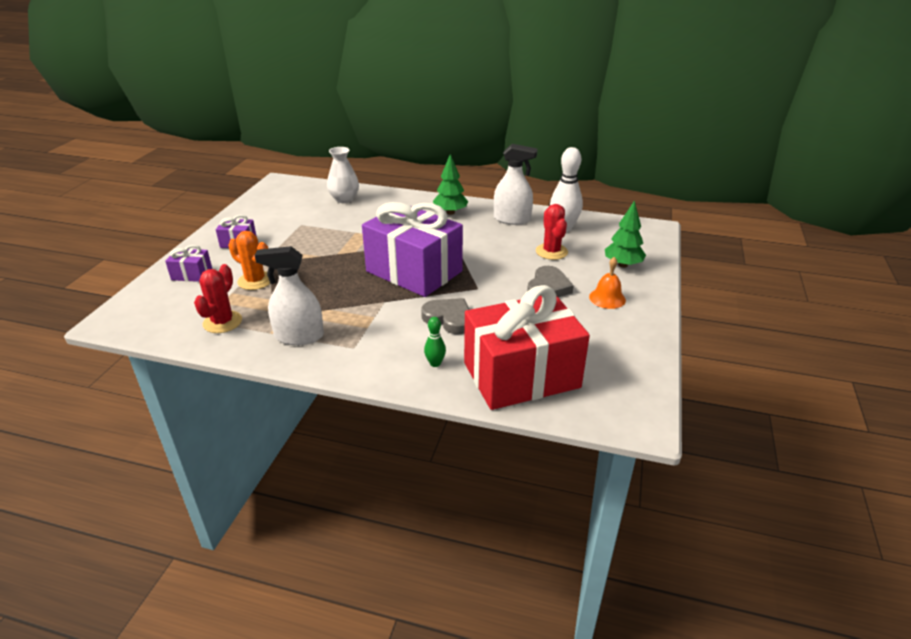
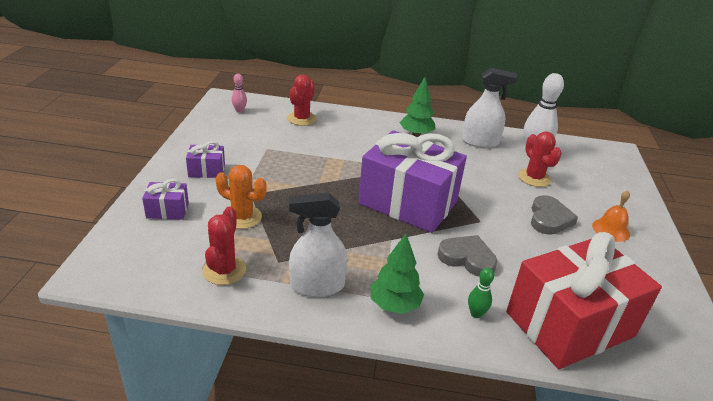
camera: 10 degrees left, 0 degrees up
(288, 192) = (239, 111): none -> pink bowling pin
(344, 199) = (302, 119): white vase -> red cactus
(622, 265) = (607, 192): green tree -> green tree (394, 305)

